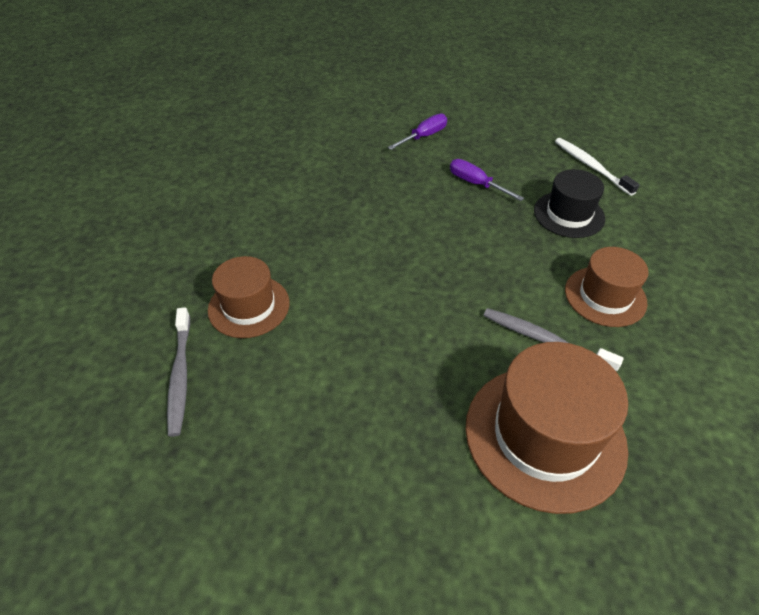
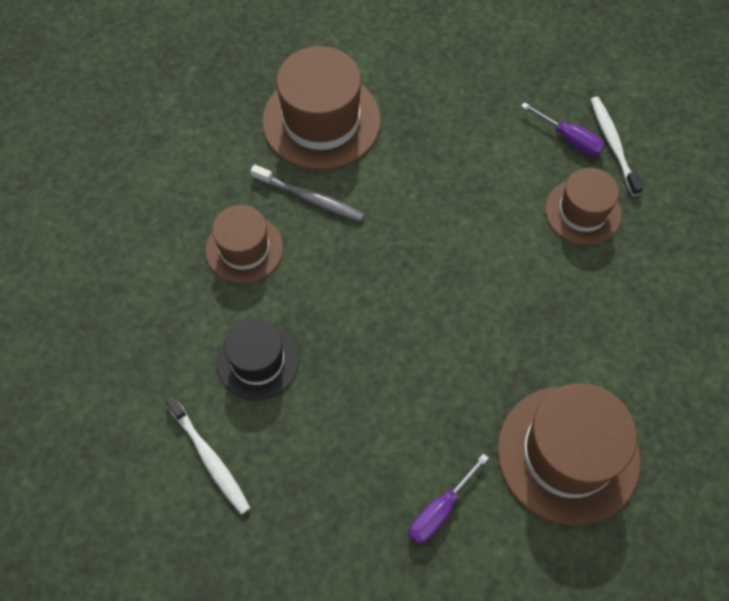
camera: 175 degrees right, 15 degrees up
(180, 375) = (613, 144): grey toothbrush -> white toothbrush
(328, 154) = (568, 454): none -> brown hat
(475, 183) = (366, 408): purple screwdriver -> purple screwdriver (570, 139)

